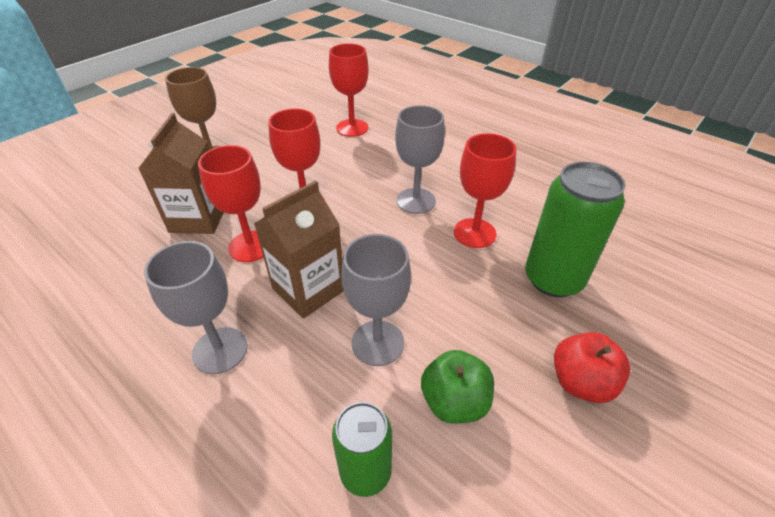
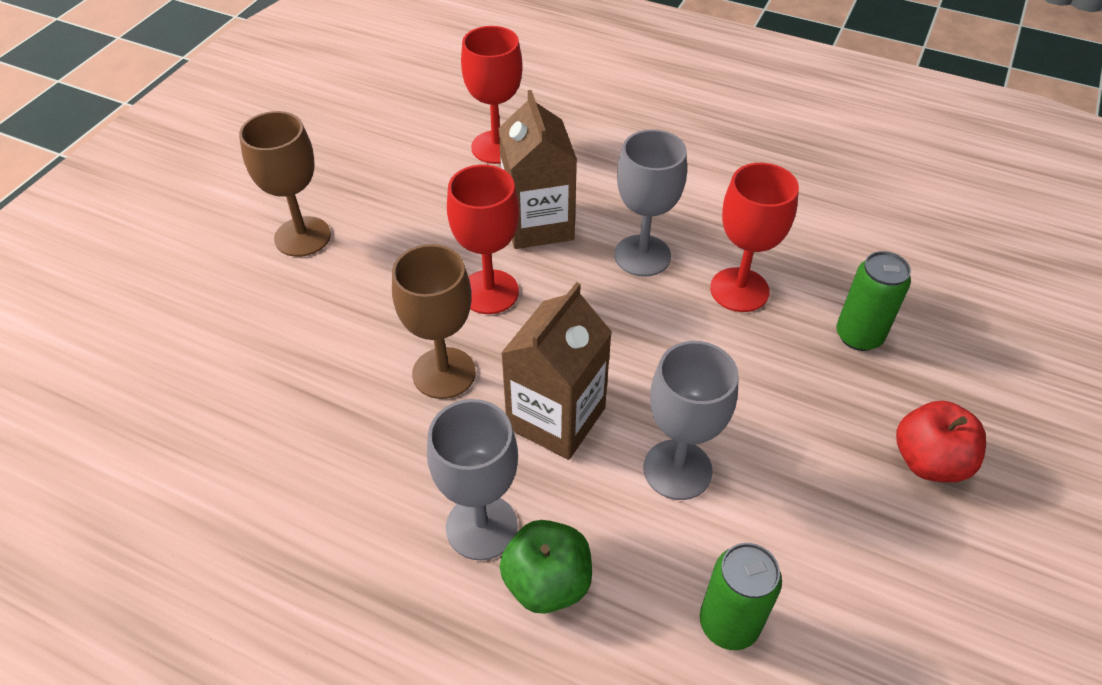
camera: 15 degrees left, 5 degrees up
(198, 218) = (342, 345): brown carton -> brown carton (538, 224)
(251, 246) = (444, 373): red goblet -> brown goblet
(454, 401) = (796, 519): green apple -> green apple (547, 583)
(553, 279) = (858, 336): green can -> green can, size x0.62

